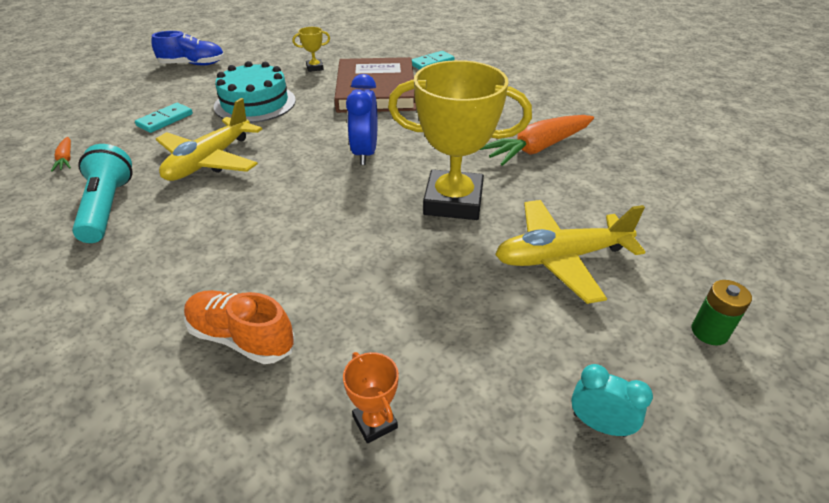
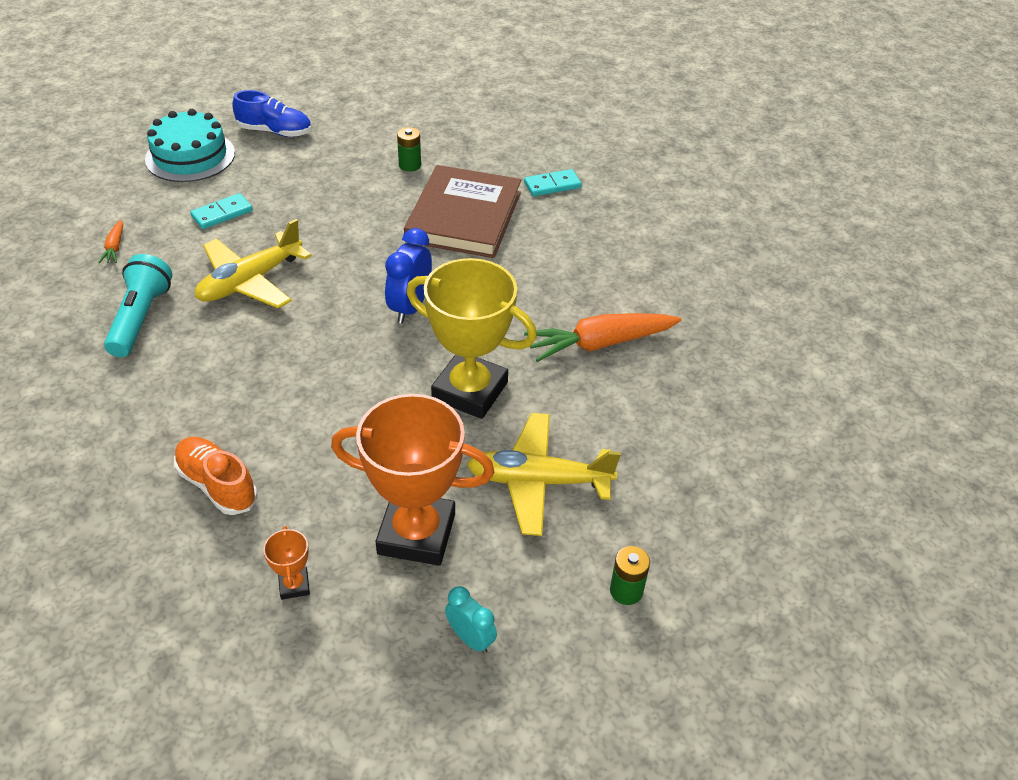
camera: 15 degrees right, 5 degrees up
(255, 103) = (322, 209): turquoise cake -> turquoise cake (190, 156)
(315, 68) = (410, 165): yellow trophy -> green battery
(477, 332) = (416, 533): none -> orange trophy

